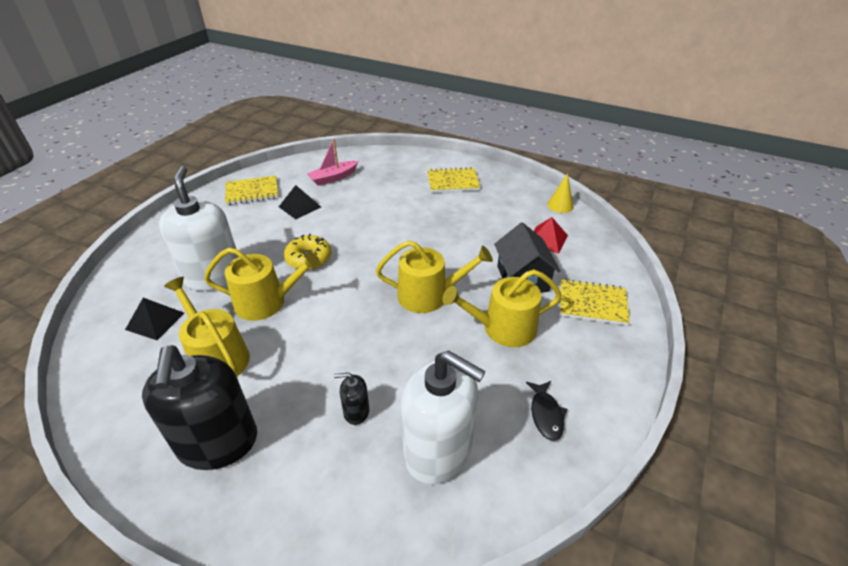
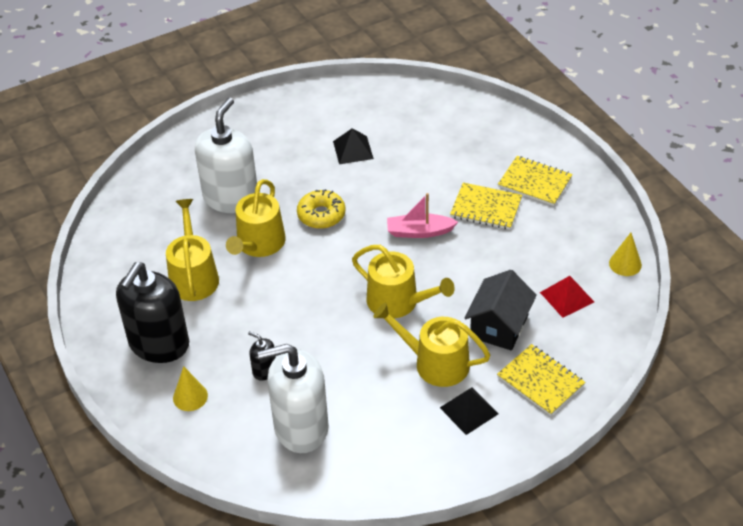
camera: 35 degrees right, 5 degrees up
(155, 321) = (165, 222): black pyramid -> black pyramid (469, 410)
(252, 192) = (320, 111): yellow notebook -> yellow notebook (486, 208)
(267, 302) = (258, 244): yellow watering can -> yellow watering can turned 75 degrees clockwise
(293, 483) = (190, 396): none -> yellow cone
(333, 178) = (411, 125): pink boat -> pink boat (419, 232)
(438, 450) = (301, 427): white soap dispenser -> white soap dispenser turned 105 degrees clockwise
(546, 414) = (403, 446): black fish -> none

